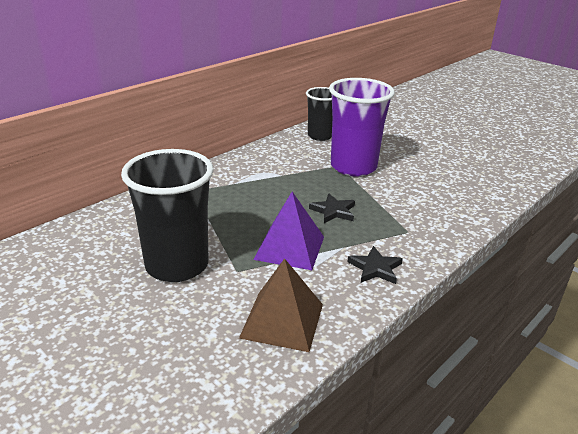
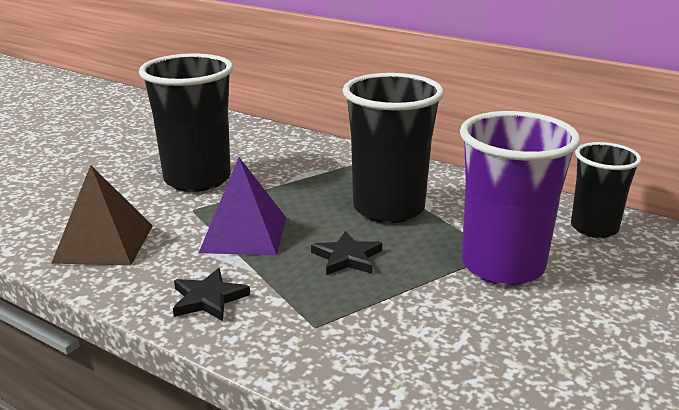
camera: 80 degrees right, 5 degrees down
(272, 187) = (388, 208): none -> black cup

